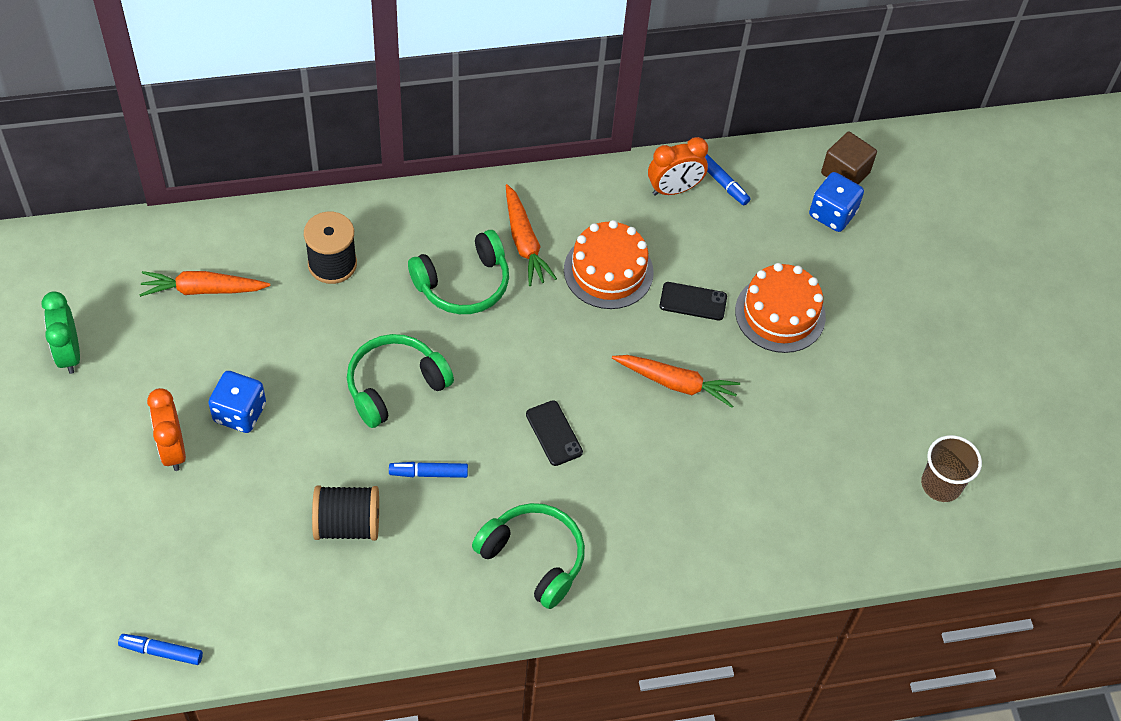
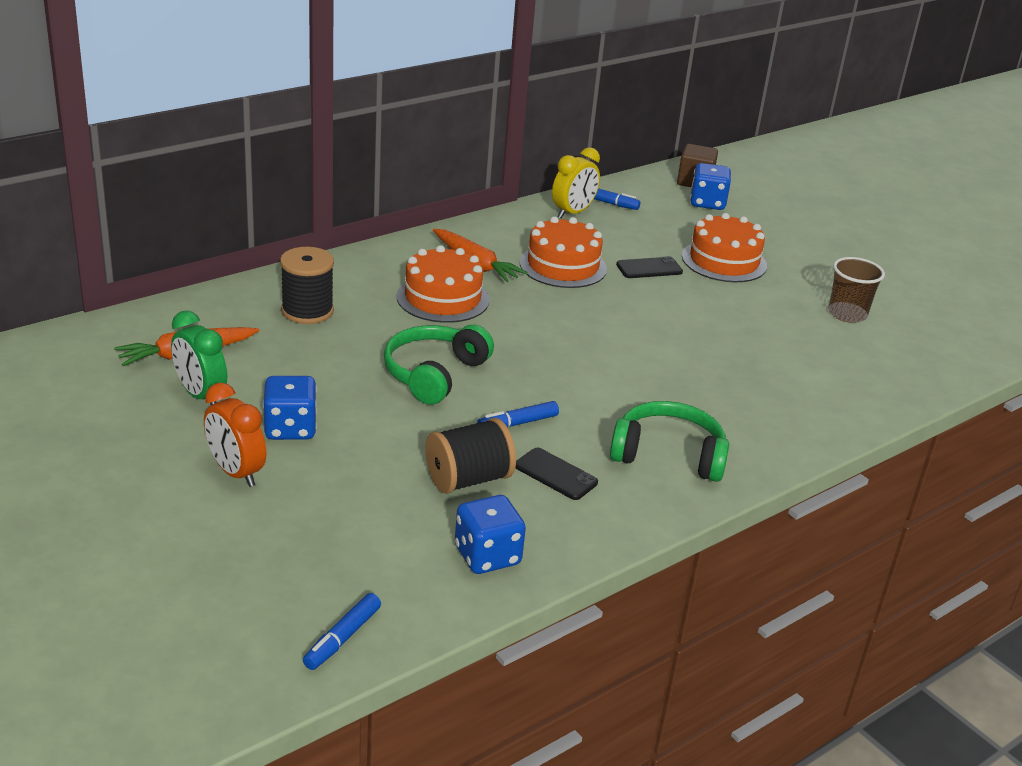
camera: 25 degrees left, 25 degrees down
(69, 353) = (64, 430): green clock -> green clock (200, 395)
(161, 652) = (342, 638): blue marker -> blue marker turned 45 degrees counterclockwise
(312, 613) = (487, 556): none -> blue dice
(463, 284) = (443, 298): green headphones -> orange cake
(554, 433) = (609, 370): black phone -> black phone (555, 474)
(674, 189) = (573, 213): orange clock -> yellow clock
(676, 383) = (682, 316): orange carrot -> none
(941, 484) = (945, 325): brown cup -> brown cup (847, 314)

